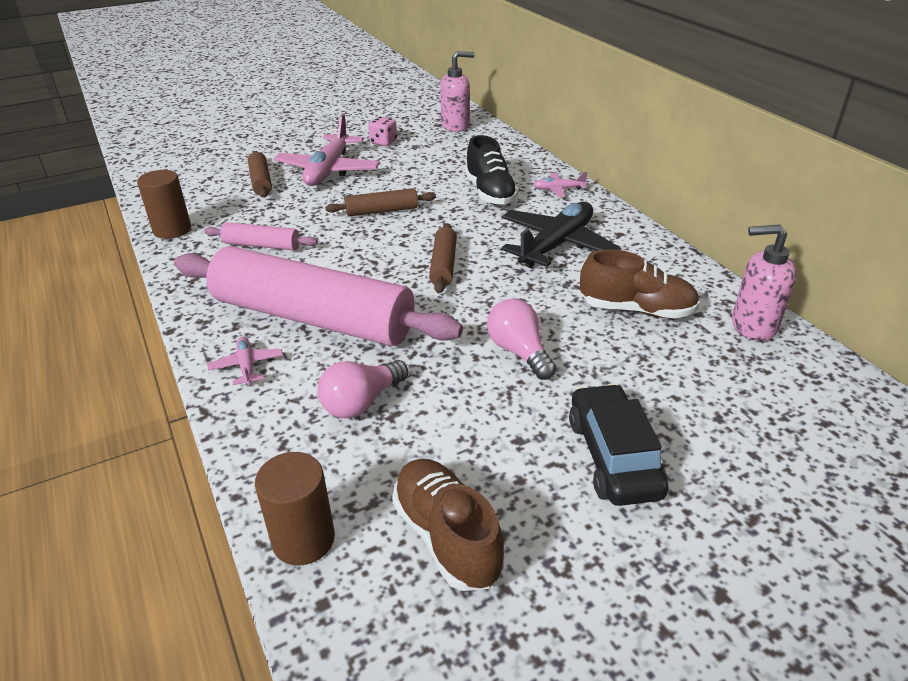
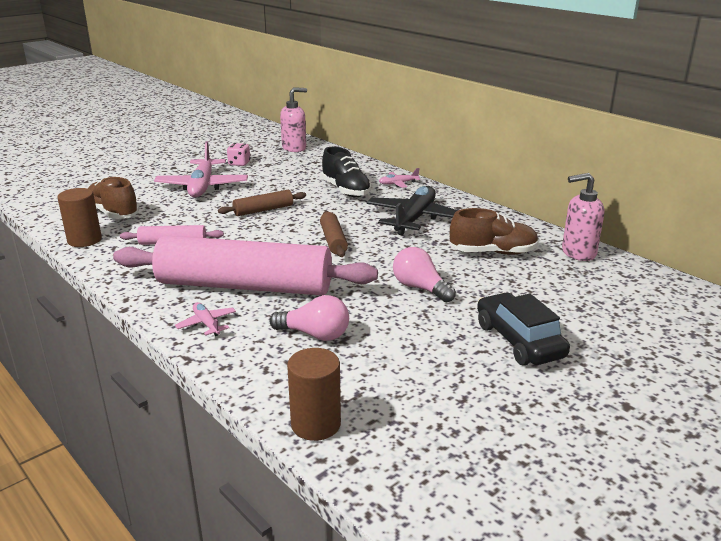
camera: 15 degrees left, 10 degrees down
(261, 181) = (146, 199): brown rolling pin -> none
(361, 402) = (315, 334): pink light bulb -> pink light bulb turned 105 degrees counterclockwise
(446, 536) = (424, 405): brown shoe -> brown shoe (113, 213)

